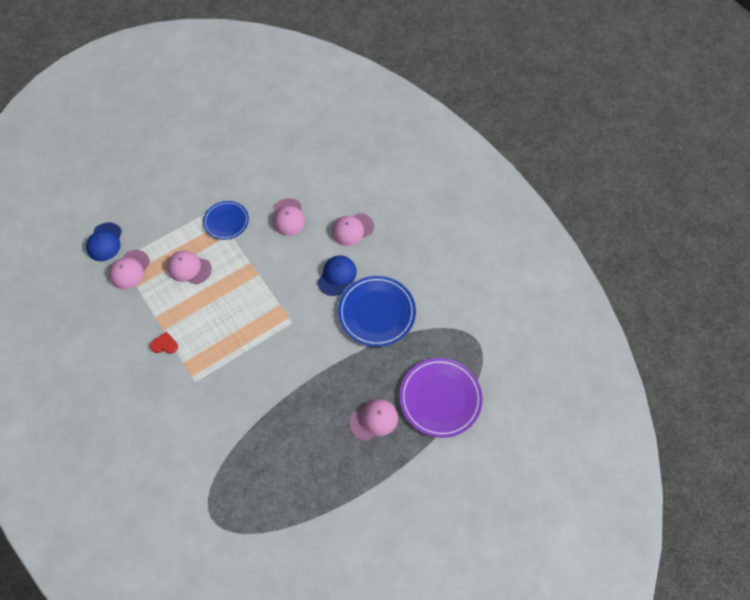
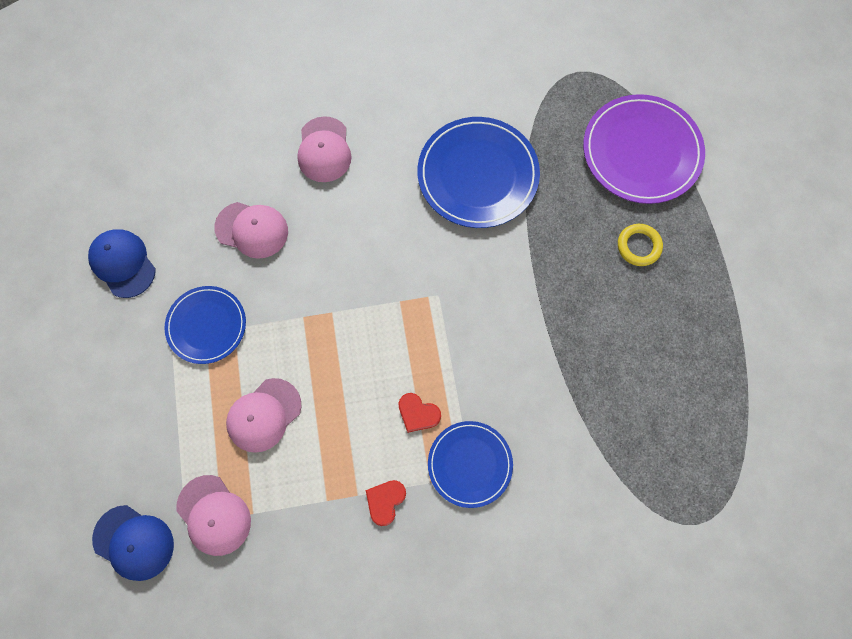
camera: 65 degrees left, 10 degrees up
(200, 378) = (470, 464): none -> blue plate
(219, 340) = (418, 413): none -> red heart
(337, 276) = (392, 202): blue cap -> blue cap (123, 263)
(374, 420) = (638, 246): pink cap -> yellow ring

